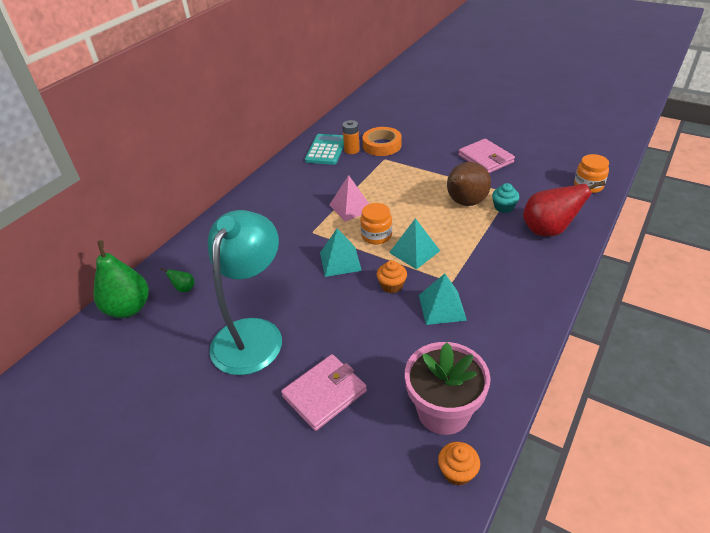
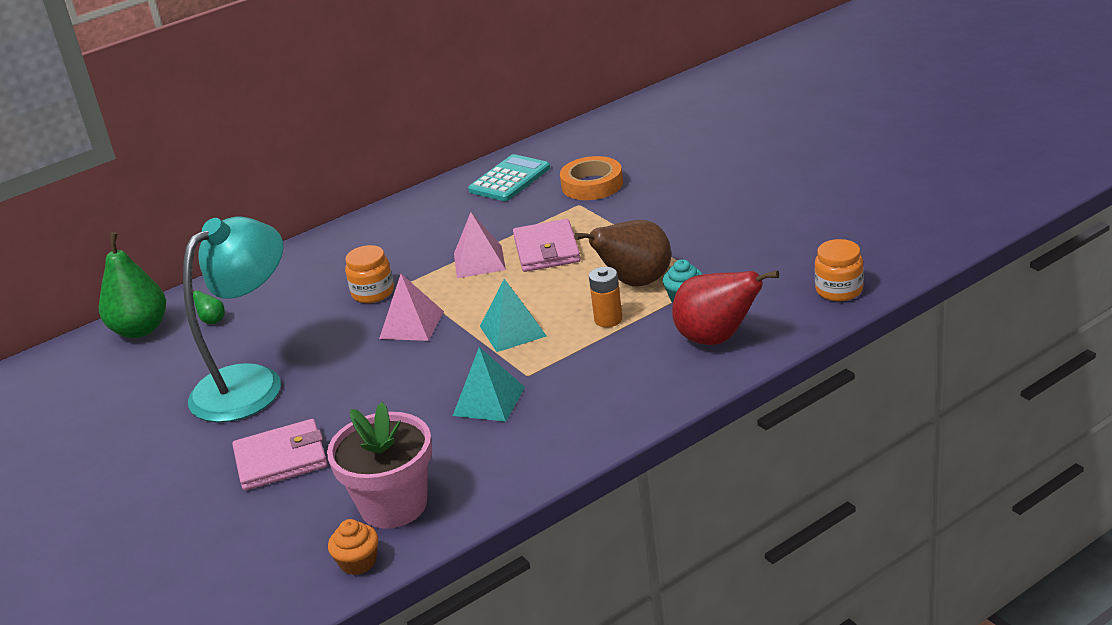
camera: 25 degrees right, 10 degrees down
(340, 261) = (411, 325): turquoise pyramid -> pink pyramid
(352, 150) = (544, 185): orange battery -> orange battery (608, 319)
(376, 235) = (482, 303): orange jar -> orange jar (373, 293)
(392, 285) = (450, 365): orange cupcake -> none
(485, 159) = (723, 227): pink wallet -> pink wallet (547, 250)

